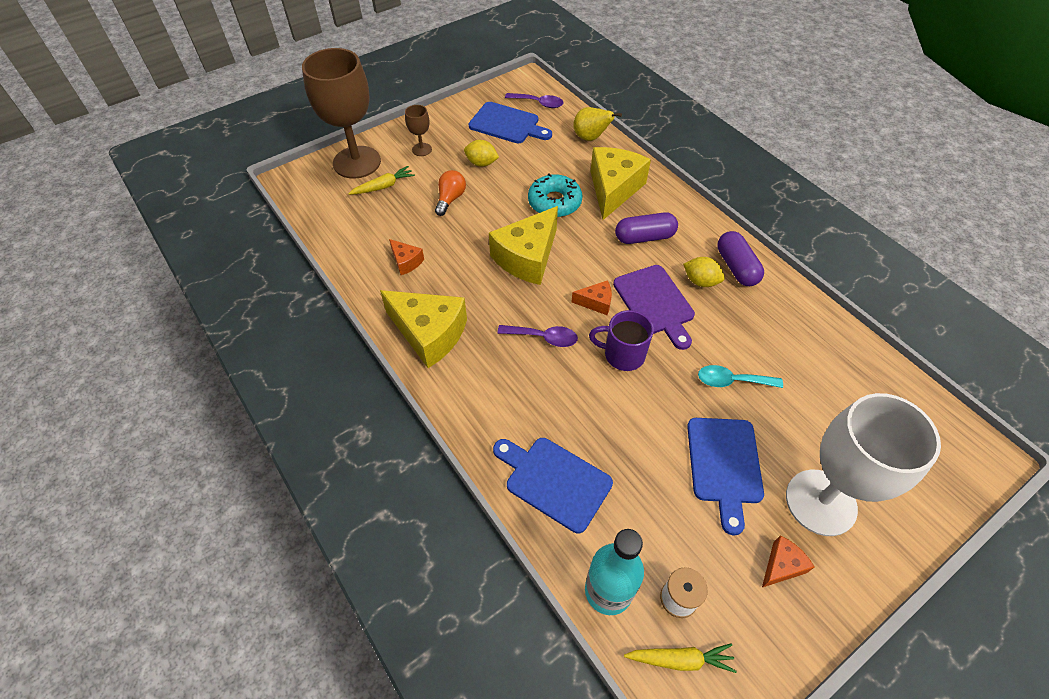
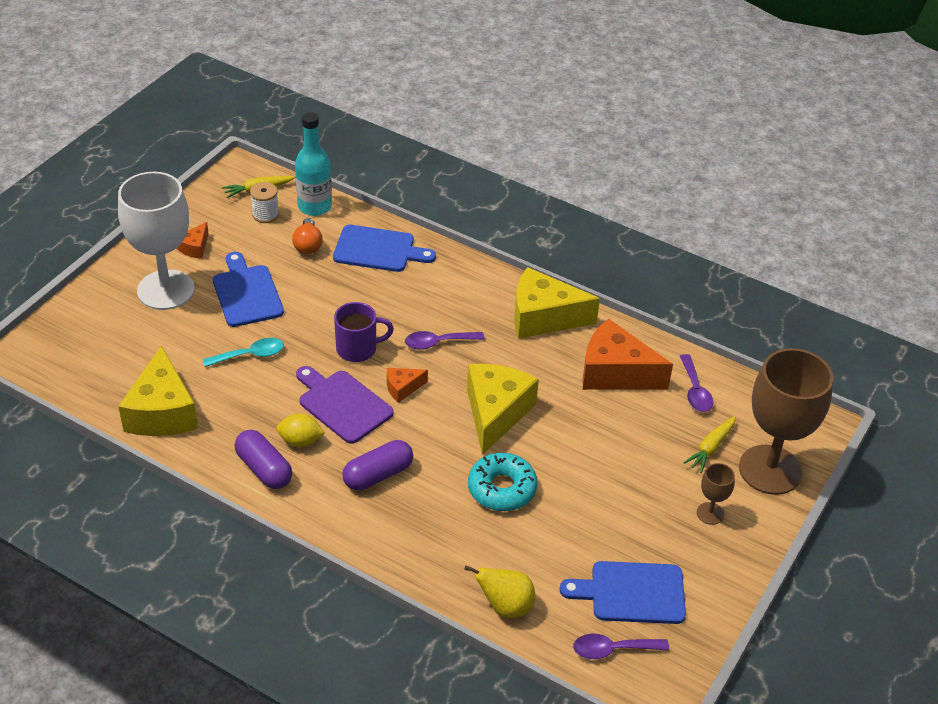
camera: 155 degrees right, 10 degrees down
(356, 228) = (695, 391): none -> purple spoon
(406, 262) = (615, 372): orange cheese -> orange cheese, size x2.10
(450, 199) = (623, 455): orange light bulb -> orange light bulb (308, 245)
(481, 163) = (622, 516): yellow lemon -> none
(613, 189) = (439, 530): yellow cheese -> yellow cheese (162, 412)

